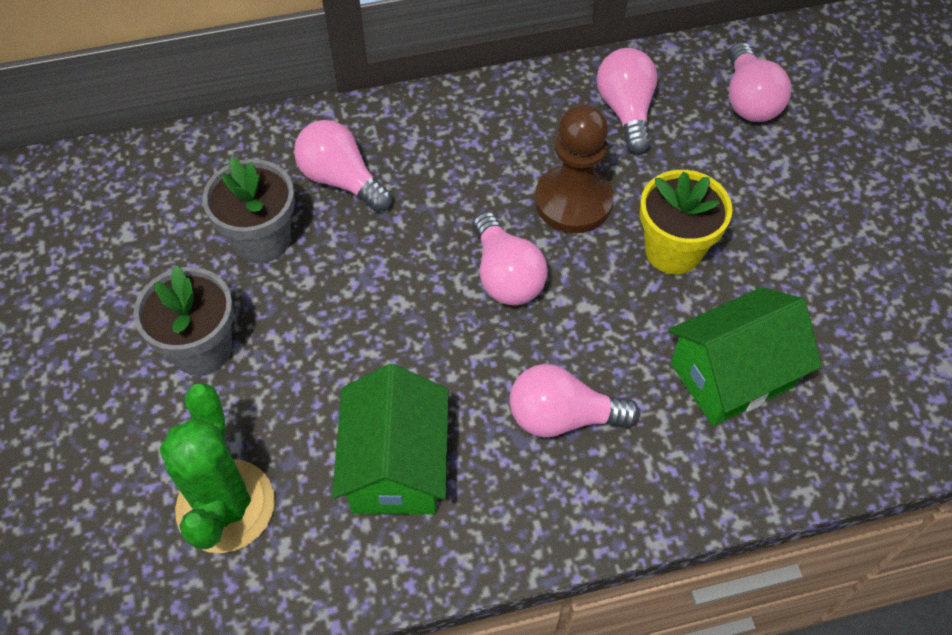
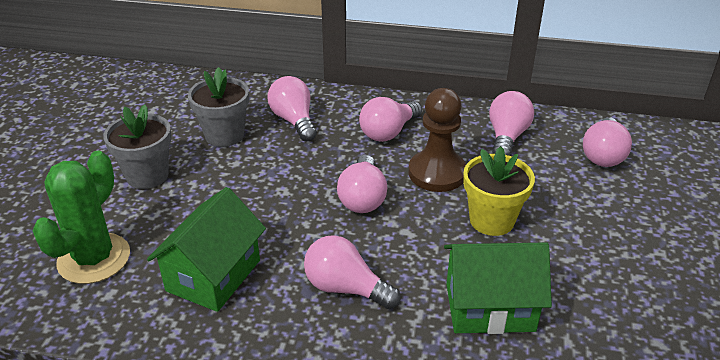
camera: 25 degrees right, 20 degrees down
(477, 155) = (388, 132): none -> pink light bulb

